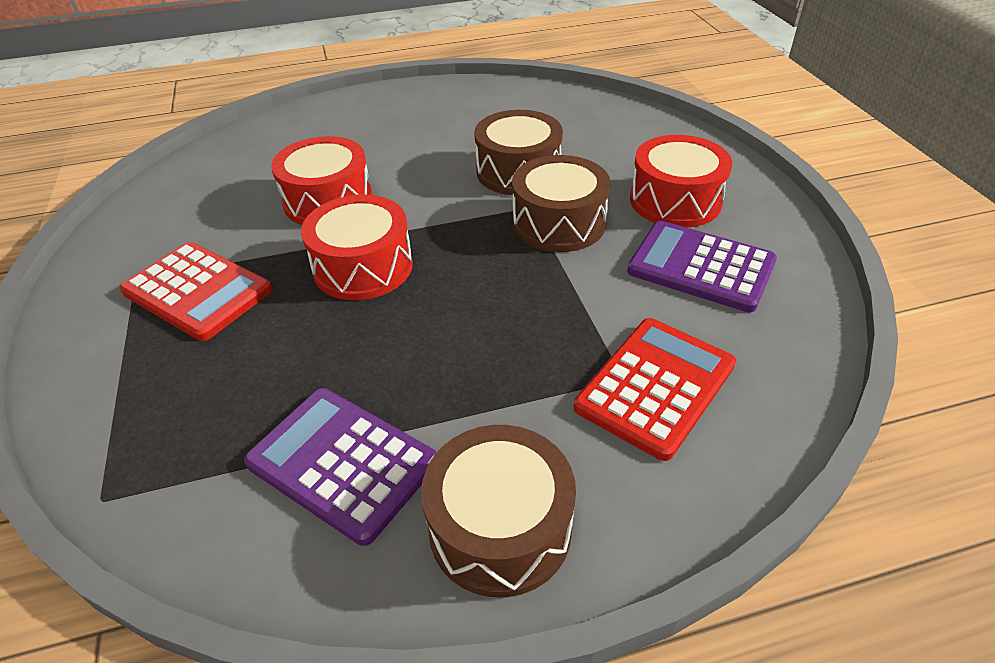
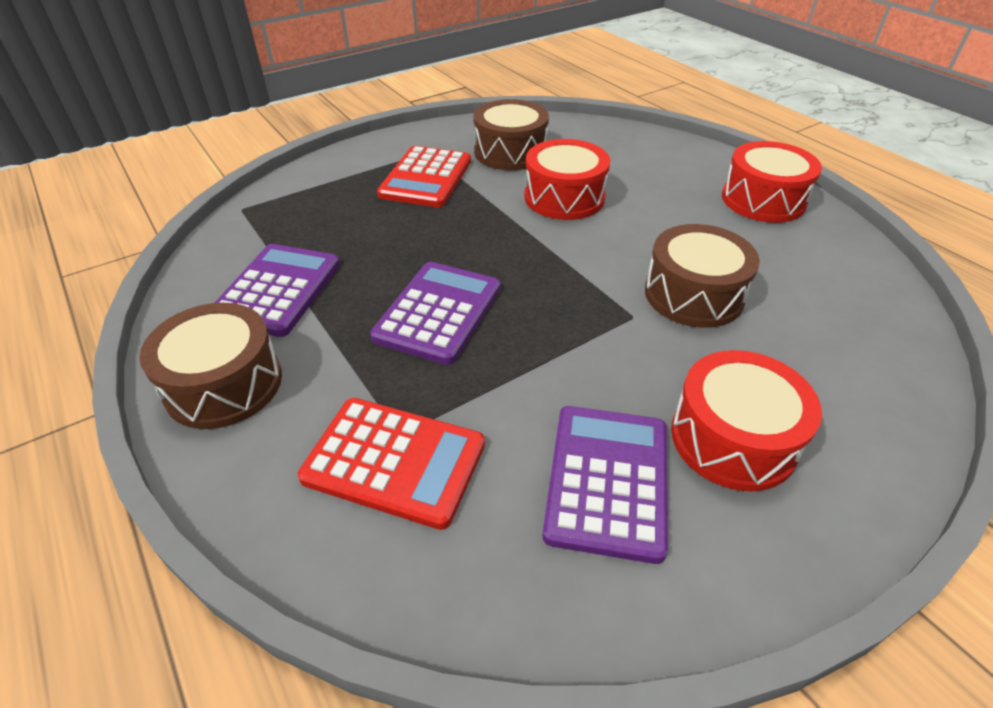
camera: 70 degrees right, 0 degrees up
(363, 267) = (487, 240): red drum -> red drum (763, 200)
(463, 323) = (438, 312): none -> purple calculator
(559, 223) = (620, 343): brown drum -> brown drum (510, 152)

